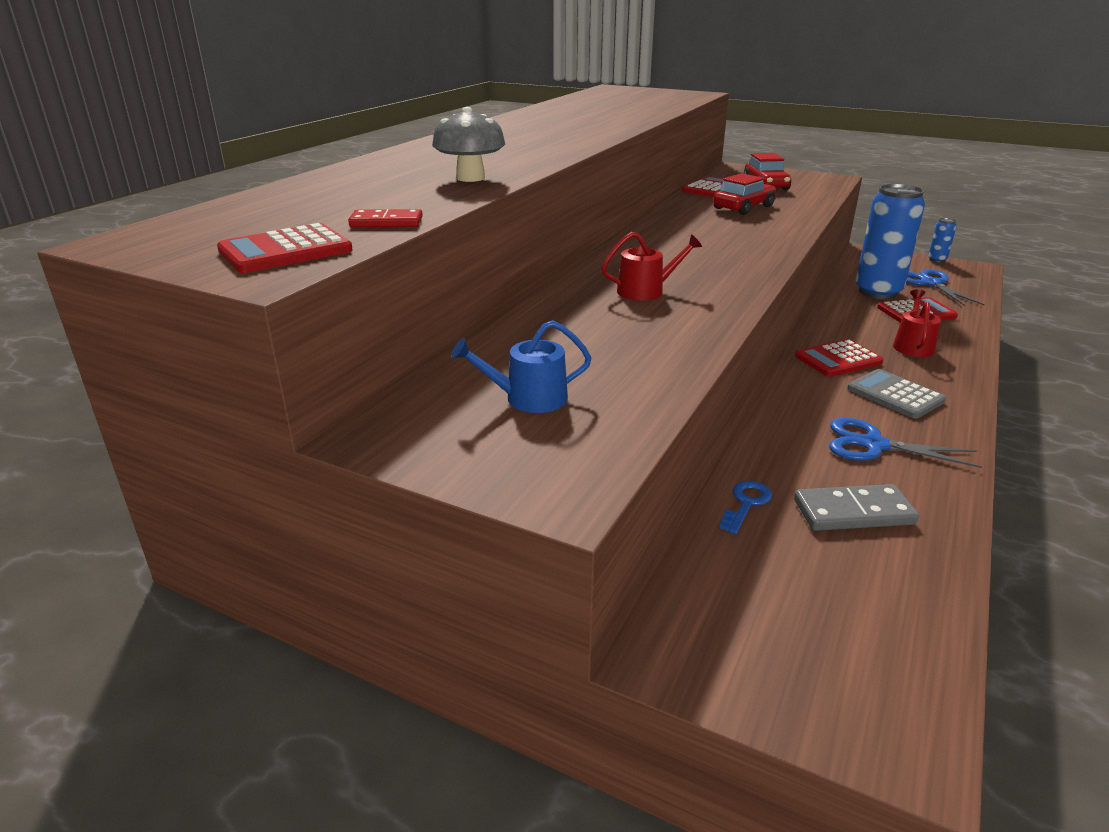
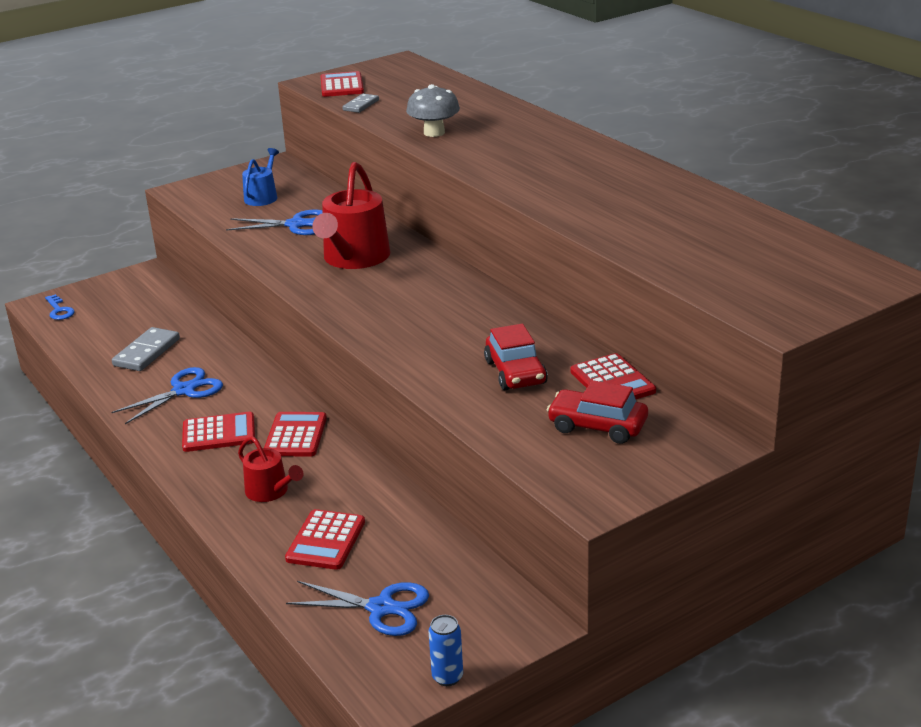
camera: 120 degrees right, 0 degrees up
(386, 222) = (361, 105): red domino -> grey domino
(598, 344) = (295, 225): none -> blue scissors
(646, 291) = (354, 258): red watering can -> red watering can, size x1.82
(746, 504) = (196, 324): blue key -> blue key (59, 310)
(878, 292) = (398, 546): blue can -> none
(895, 395) = (219, 433): grey calculator -> red calculator

